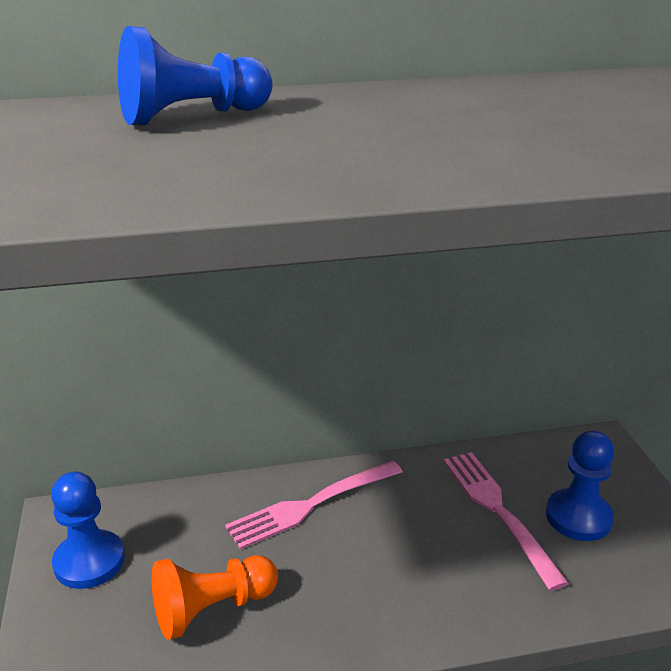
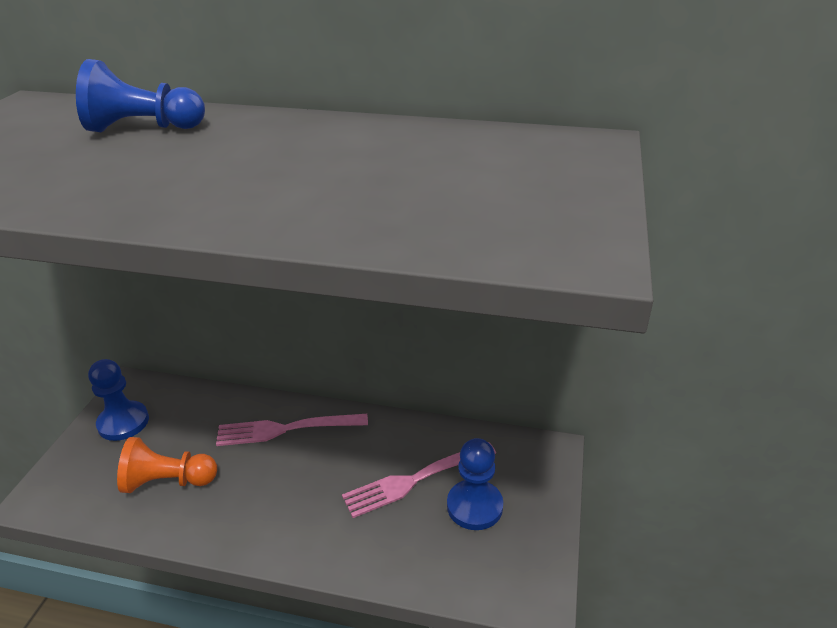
camera: 25 degrees right, 5 degrees up
(498, 511) = (415, 479): pink fork -> pink fork turned 120 degrees counterclockwise

